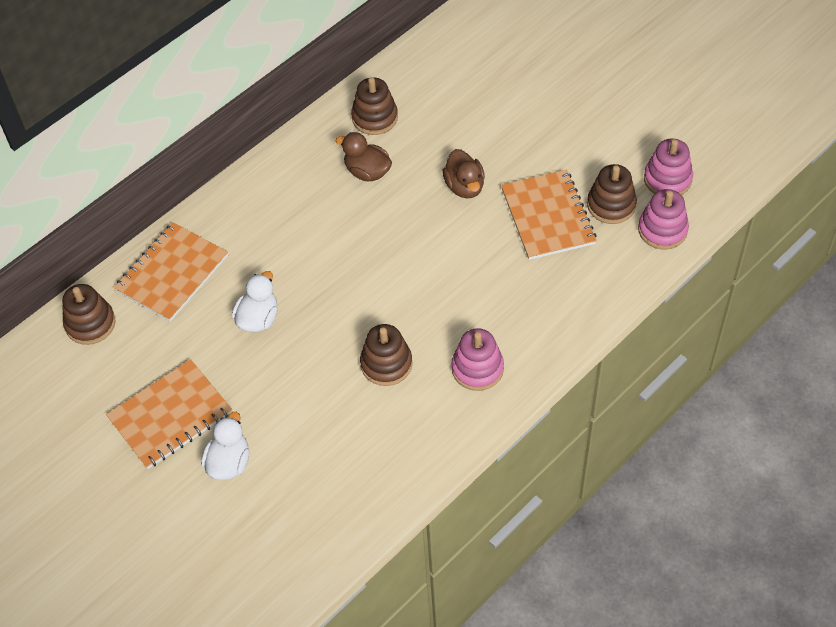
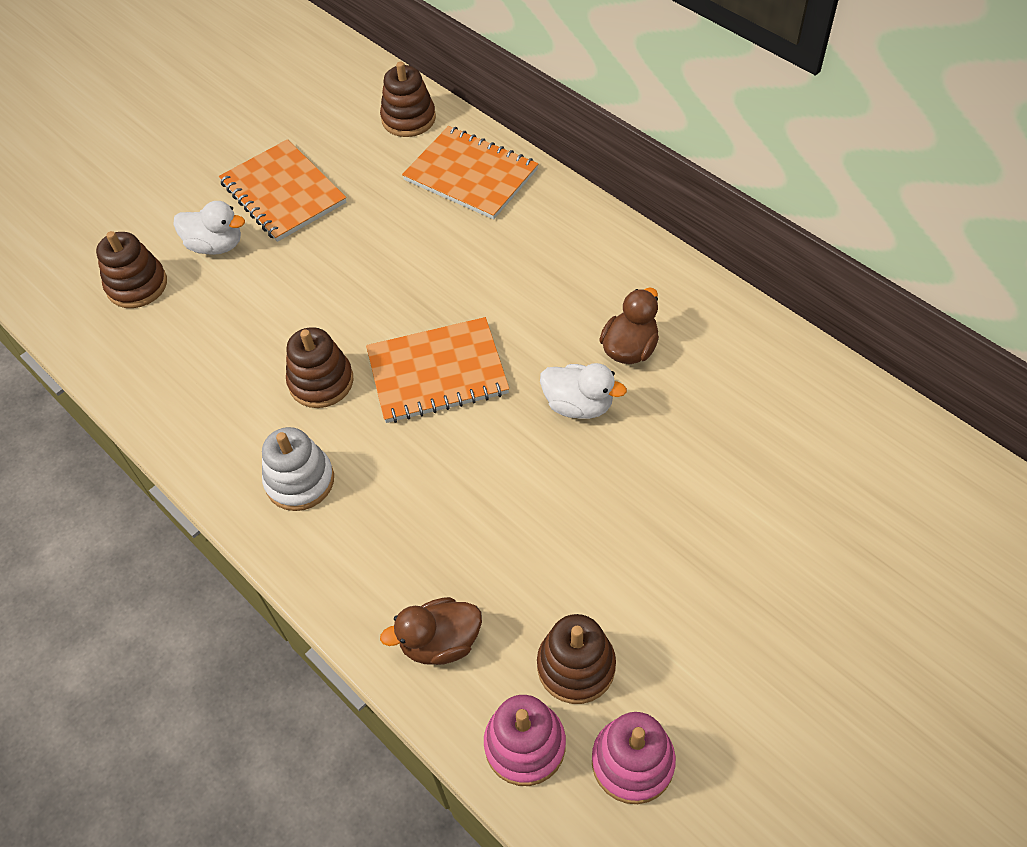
camera: 90 degrees right, 0 degrees up
(258, 318) = (401, 255): white duck -> white duck (578, 405)
(374, 117) = (728, 353): brown stacking toy -> brown stacking toy (137, 285)
(464, 186) = (607, 463): brown duck -> brown duck (440, 642)
(477, 368) = (300, 481): pink stacking toy -> white stacking toy
(547, 216) = (552, 572): orange notebook -> orange notebook (437, 372)

